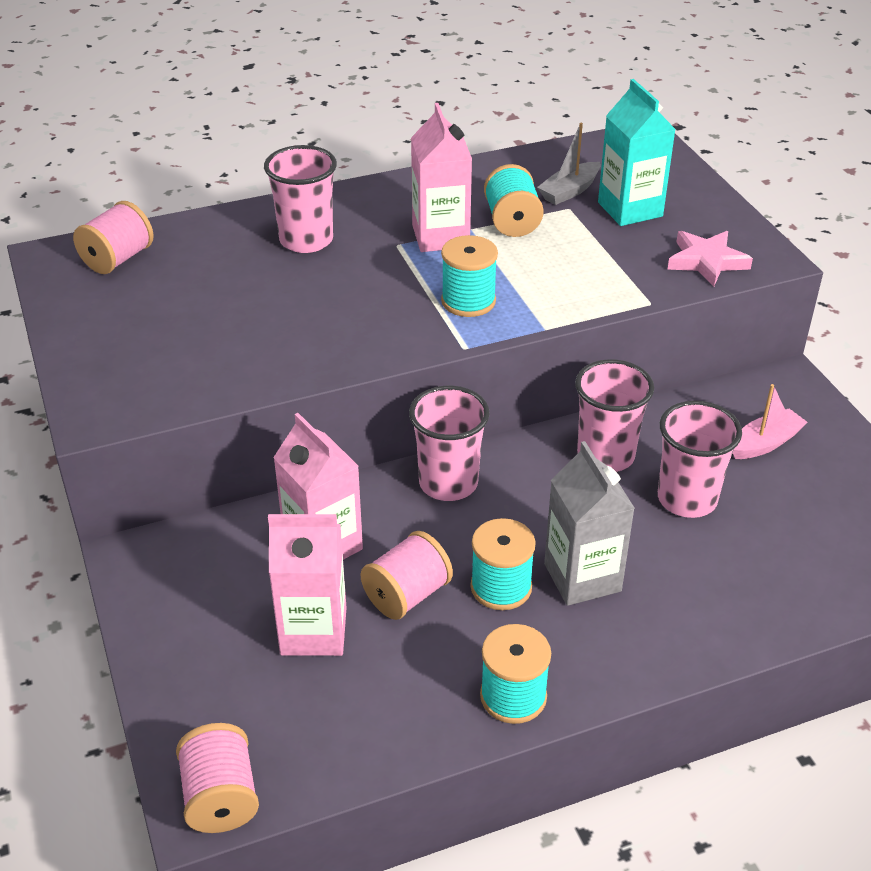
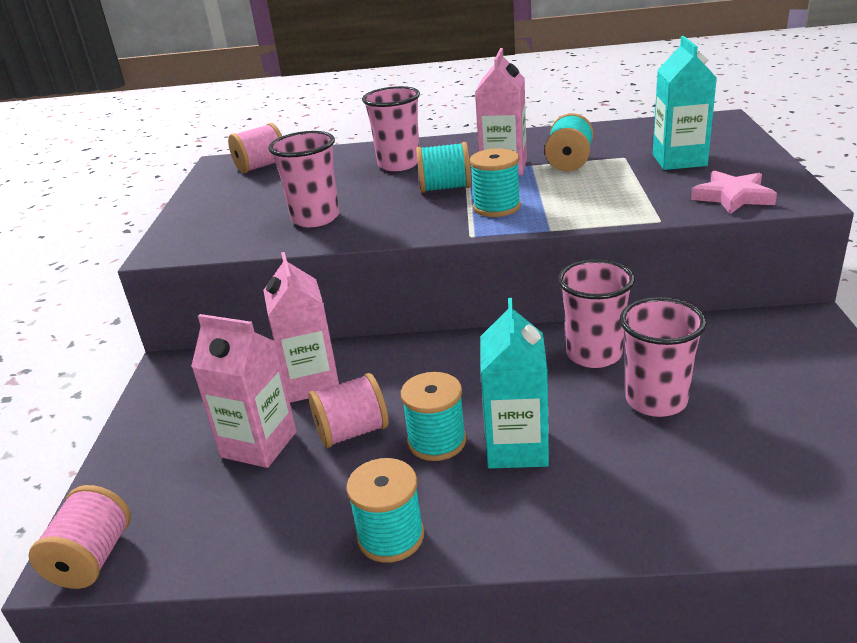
camera: 25 degrees right, 10 degrees down
(390, 276) = (445, 188): none -> turquoise spool
(448, 483) = (441, 354): pink cup -> pink cup (315, 218)
(569, 191) = (631, 147): grey boat -> none
(582, 577) = (516, 447): grey carton -> turquoise carton
(765, 443) = (761, 367): pink boat -> none

